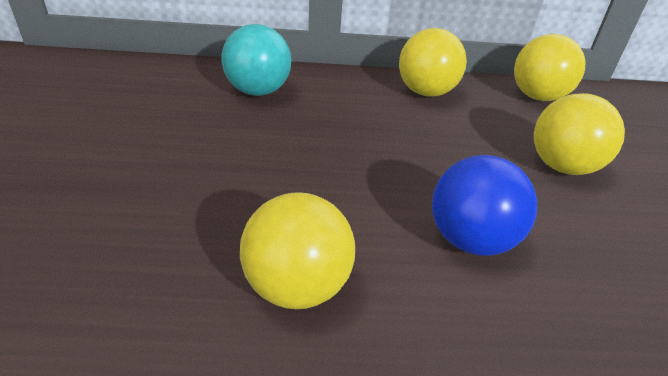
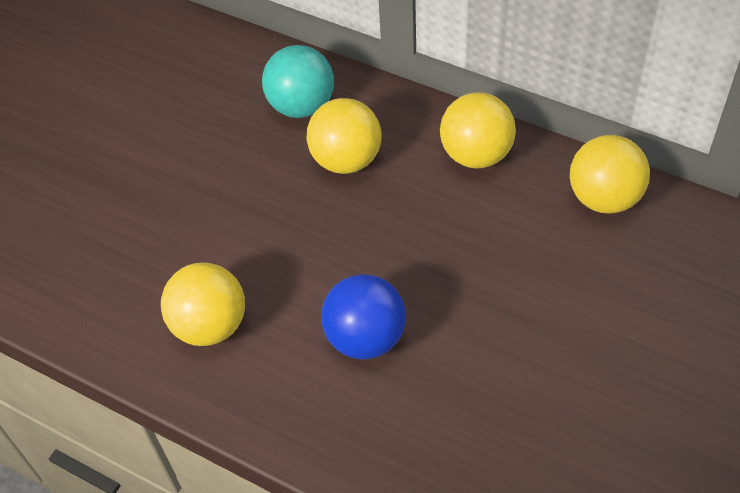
camera: 35 degrees right, 15 degrees up
(562, 166) = (527, 297): yellow ball -> yellow ball (346, 160)

